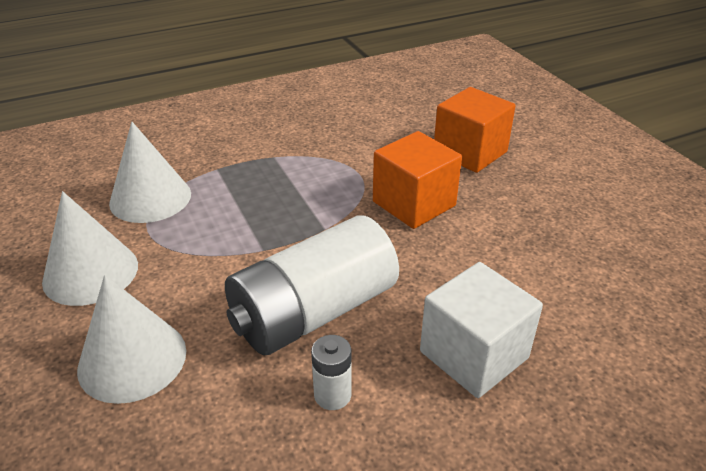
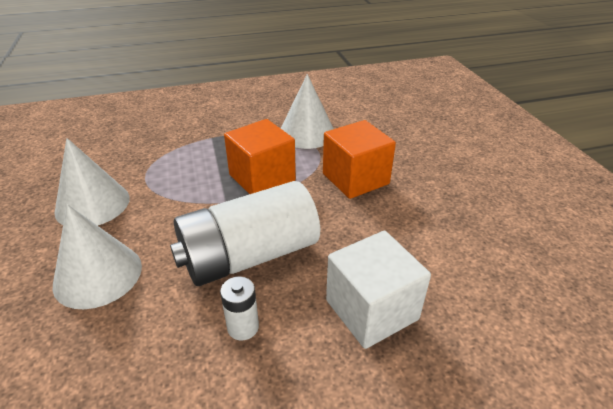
camera: 10 degrees right, 0 degrees up
(150, 198) = (155, 154): white cone -> white cone (307, 133)
(470, 152) = (412, 143): orange cube -> orange cube (262, 178)

